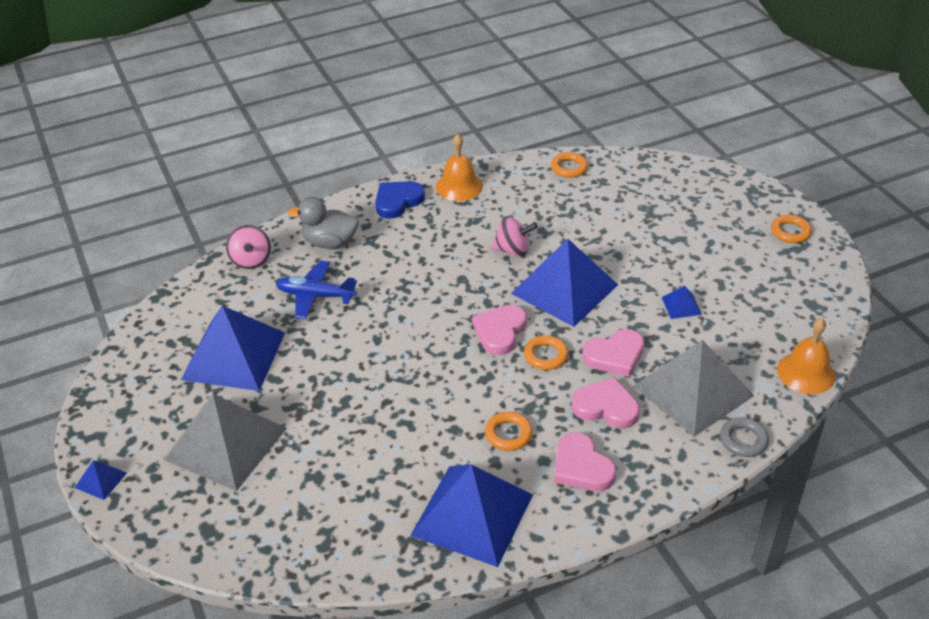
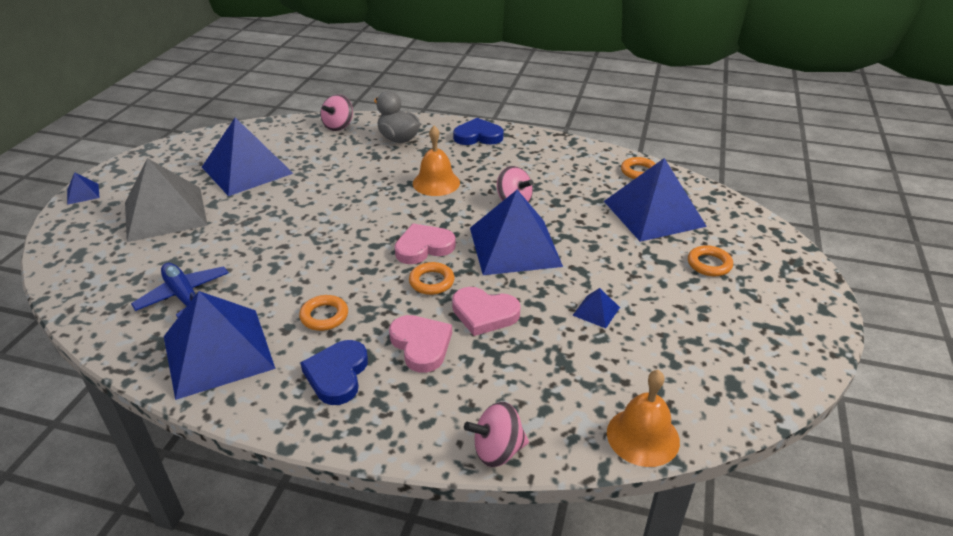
camera: 40 degrees right, 5 degrees down
(315, 295) = (343, 163): blue plane -> blue plane (184, 296)
(459, 186) = (534, 146): orange bell -> orange bell (436, 183)
(581, 467) = (337, 375): pink heart -> blue heart
(623, 201) = (654, 213): none -> blue pyramid
(692, 390) = (510, 380): grey pyramid -> none
(743, 440) = (497, 450): grey ring -> pink spinning top
(790, 232) = (791, 313): orange ring -> orange ring (709, 264)

